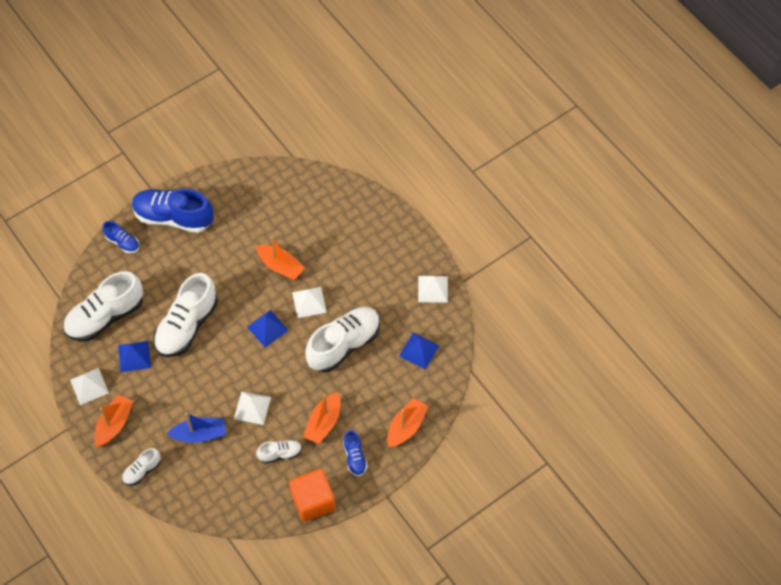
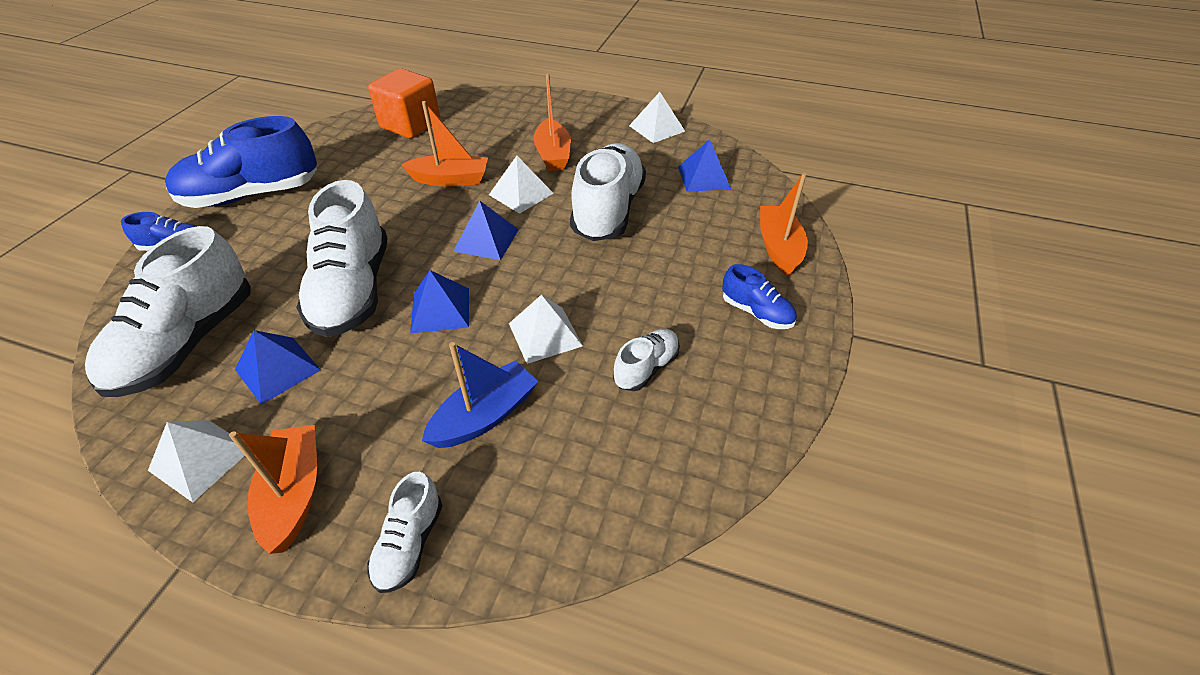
camera: 35 degrees left, 15 degrees down
(217, 363) = (440, 310): none -> blue pyramid
(313, 501) = (763, 401): orange cube -> orange cube (410, 125)
(323, 422) = (669, 297): orange boat -> orange boat (553, 155)

